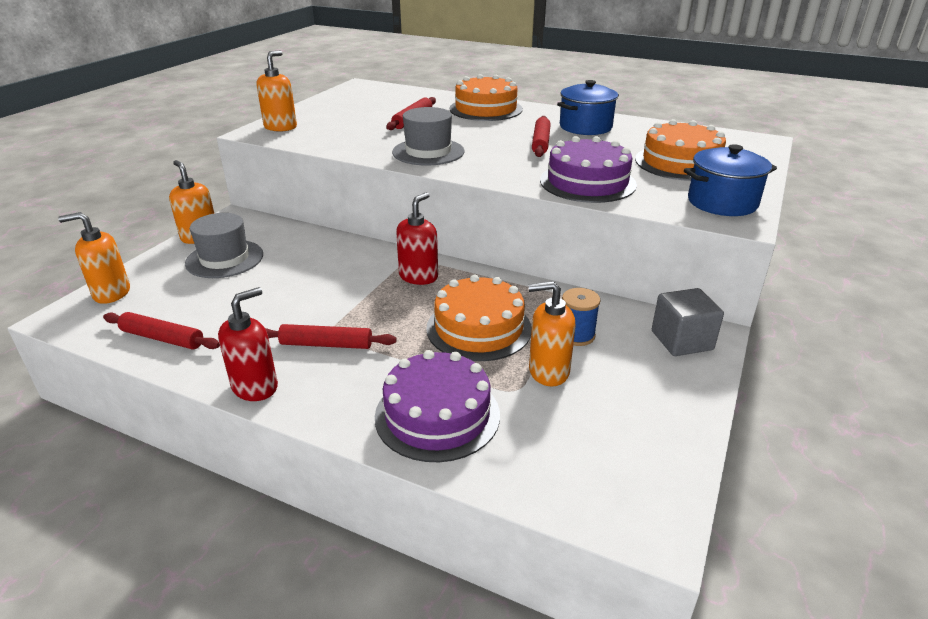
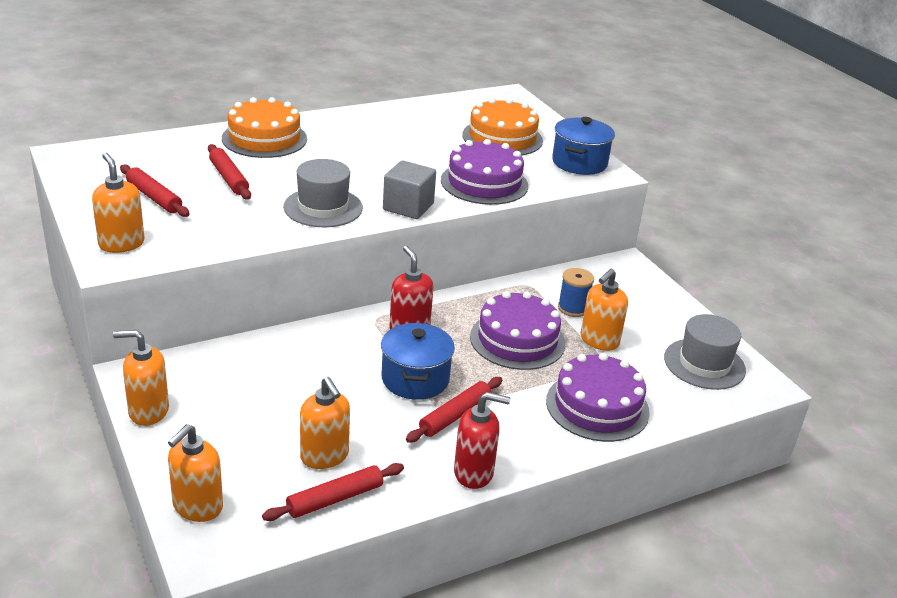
camera: 55 degrees left, 0 degrees up
(211, 312) = (324, 456): none -> orange soap dispenser
(224, 259) = (225, 413): grey hat -> grey hat (704, 364)
(255, 387) = (474, 473): red soap dispenser -> red soap dispenser turned 105 degrees clockwise
(479, 328) = (517, 340): orange cake -> purple cake
(541, 142) = (383, 158): red rolling pin -> red rolling pin (154, 197)
(585, 127) = (381, 127): blue pot -> blue pot (415, 379)
(682, 340) = (622, 277): grey cube -> grey cube (408, 207)

